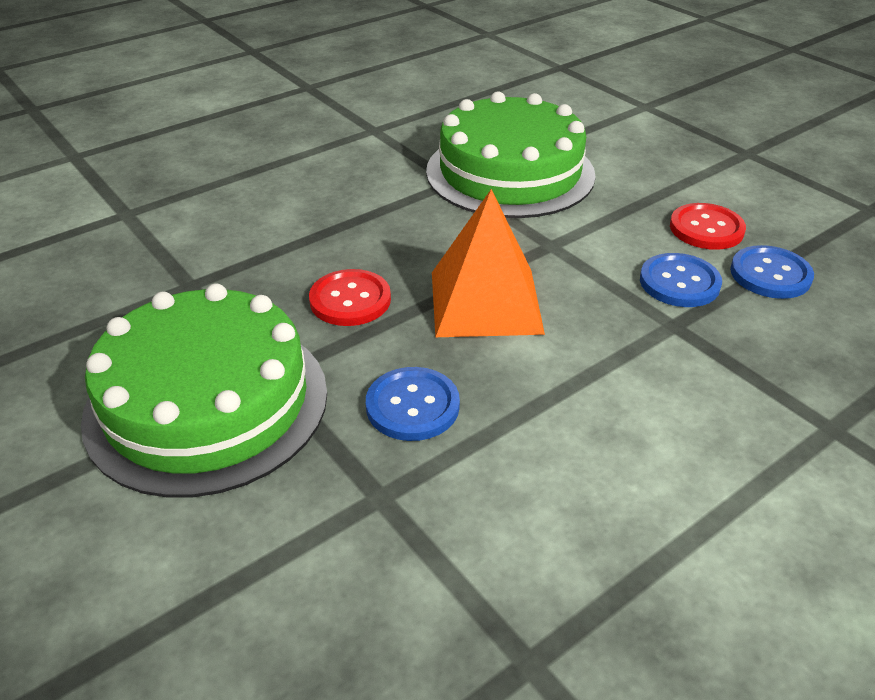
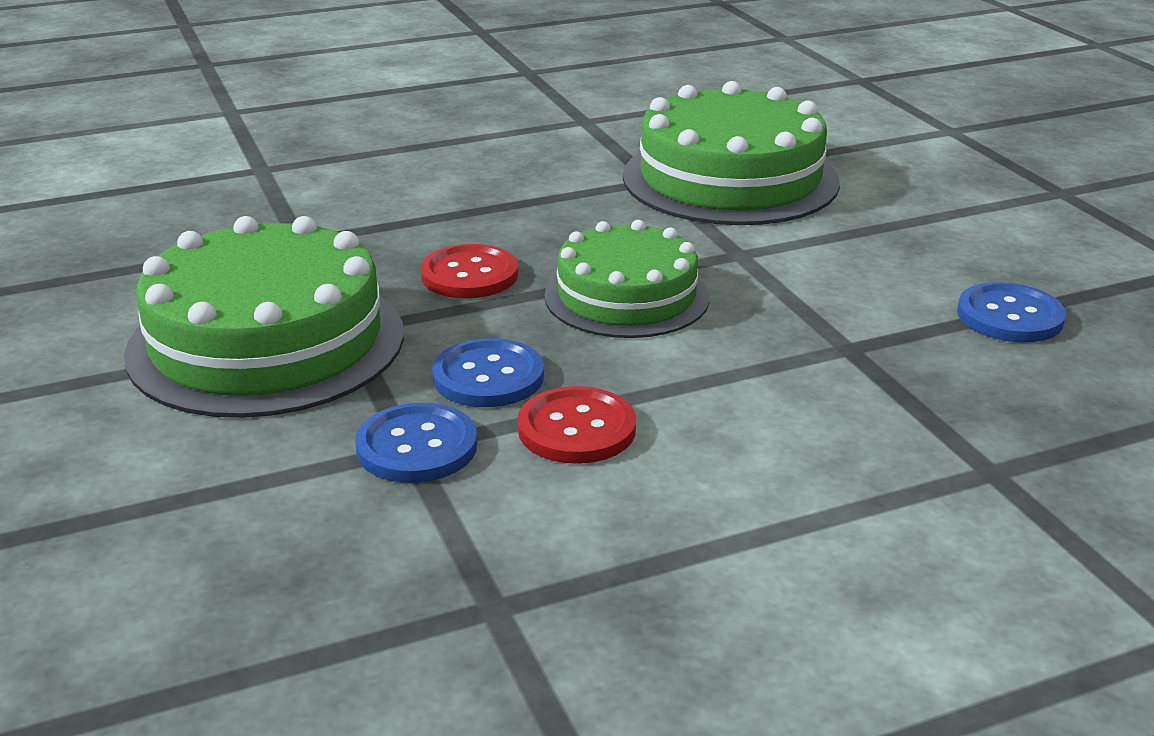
camera: 15 degrees right, 10 degrees down
(485, 302) = (626, 296): orange pyramid -> green cake
(679, 282) = (882, 309): blue button -> blue button (417, 447)
(706, 229) = (953, 262): red button -> red button (576, 429)

